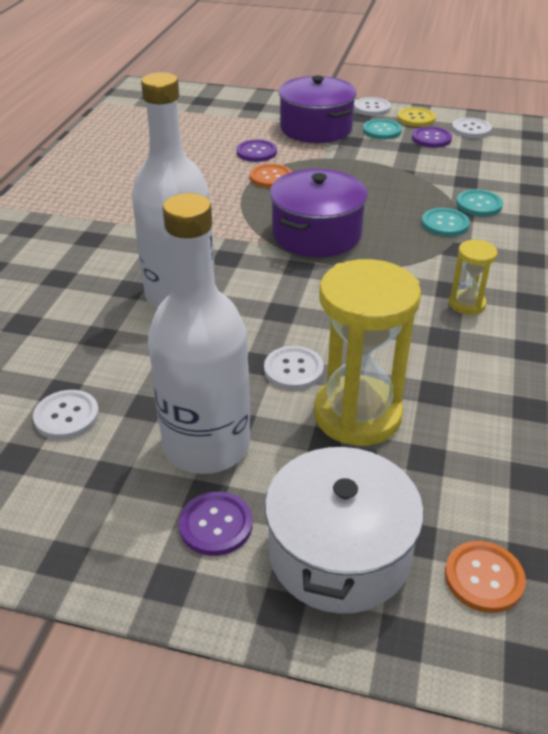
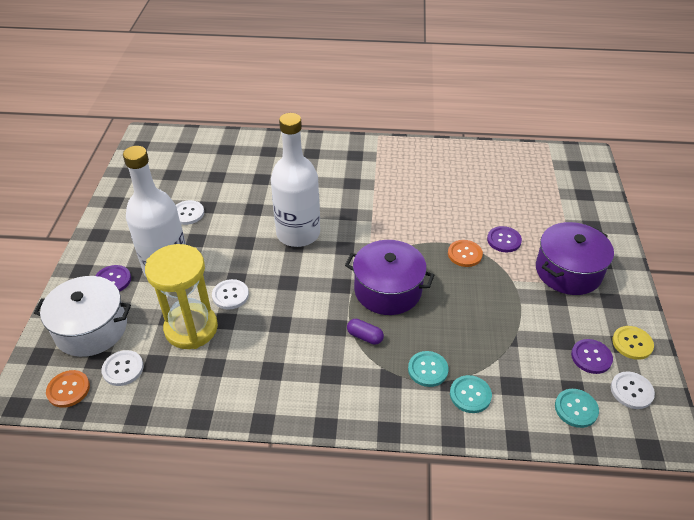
camera: 80 degrees right, 5 degrees up
(372, 108) = (637, 307): white button -> white button (123, 369)
(382, 131) = (588, 318): turquoise button -> turquoise button (576, 409)
(392, 259) = (365, 336): none -> purple capsule
(467, 304) = (313, 384): yellow hourglass -> none

